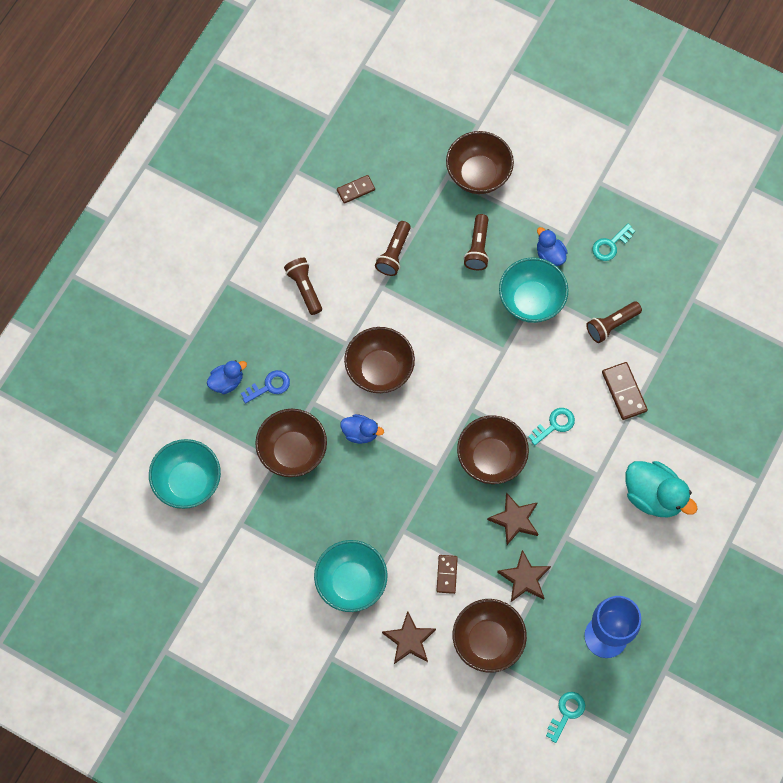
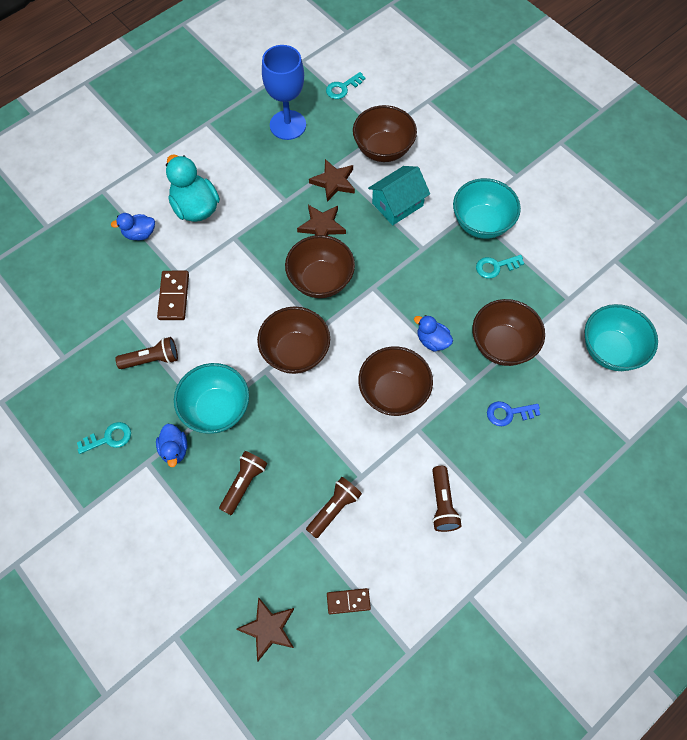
camera: 160 degrees left, 5 degrees down
(227, 381) = (550, 432): blue duck -> blue duck (139, 234)
(409, 640) = (447, 169): brown star -> brown star (268, 629)
(446, 574) = (397, 204): brown domino -> turquoise house
(478, 174) = (205, 569): brown bowl -> brown bowl (295, 352)
(554, 425) = (250, 289): turquoise key -> turquoise key (495, 267)

